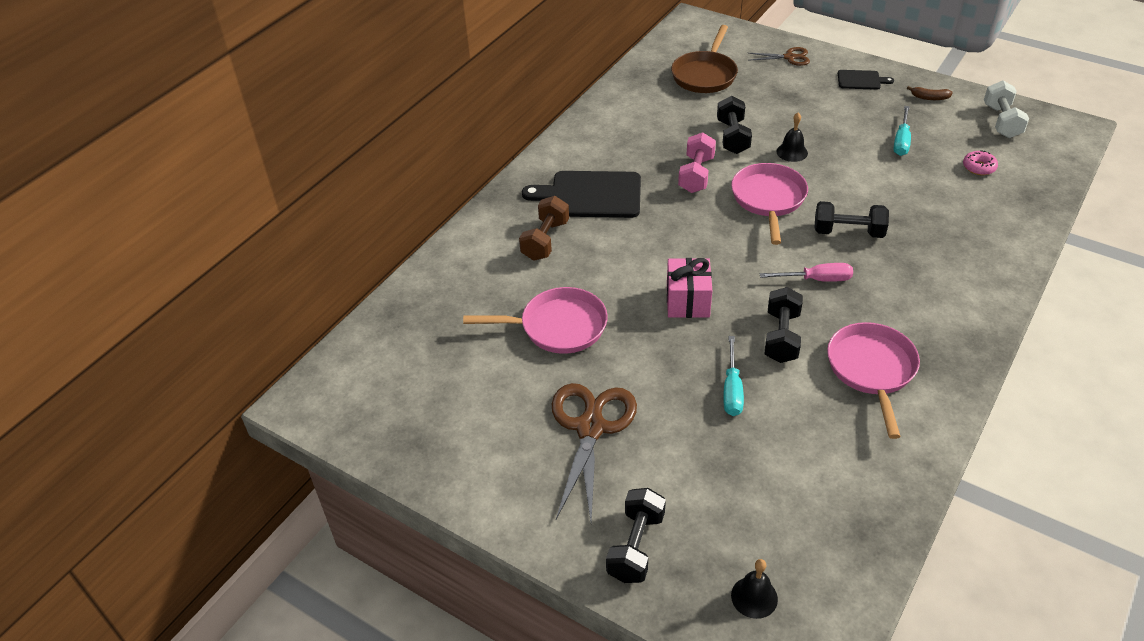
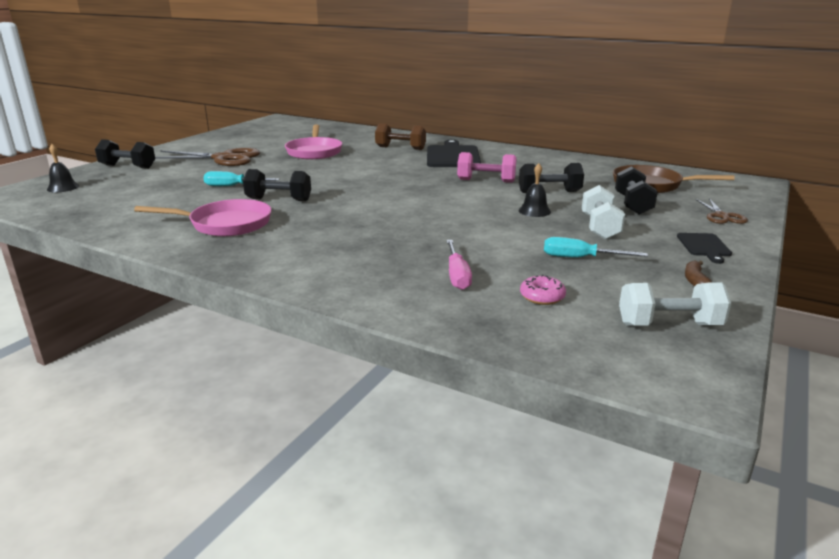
camera: 85 degrees right, 20 degrees down
(688, 301) = (328, 177): pink gift -> none
(768, 199) = (455, 201): pink pan -> none
(816, 279) = (343, 212): pink screwdriver -> pink screwdriver (457, 275)
(829, 121) = (600, 227): none -> white dumbbell
(848, 232) = (408, 226): black dumbbell -> black dumbbell (632, 204)

